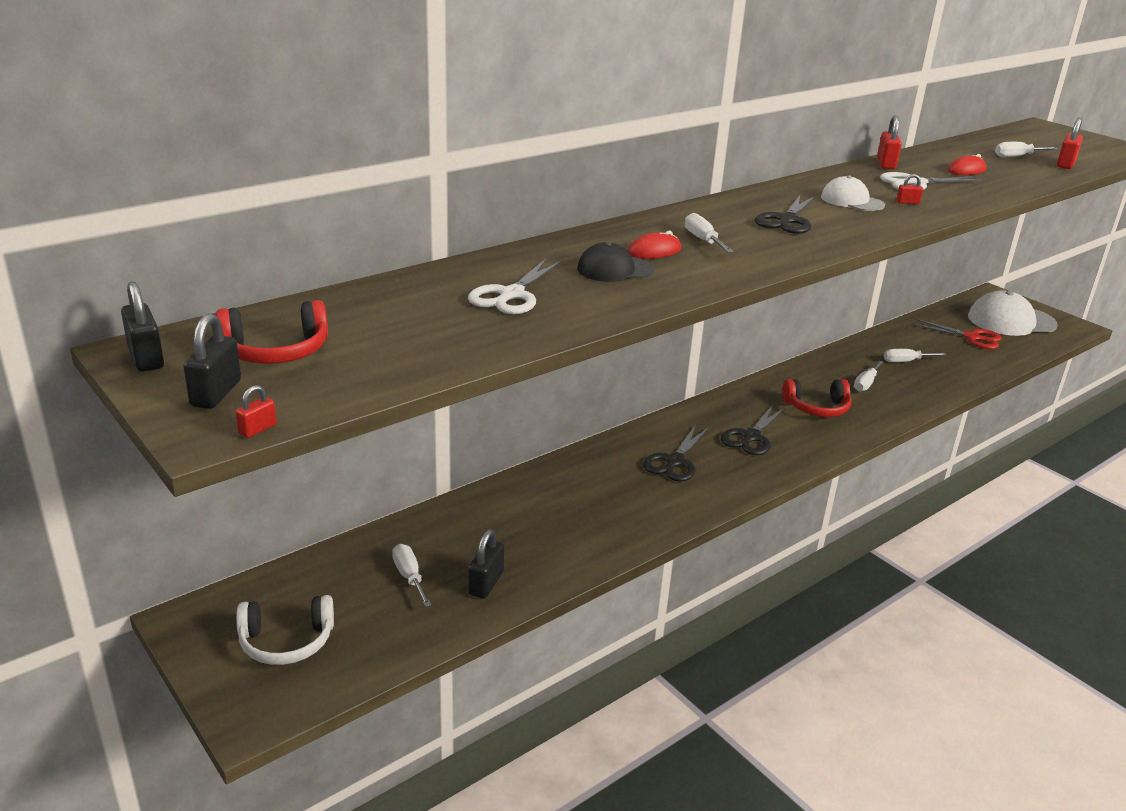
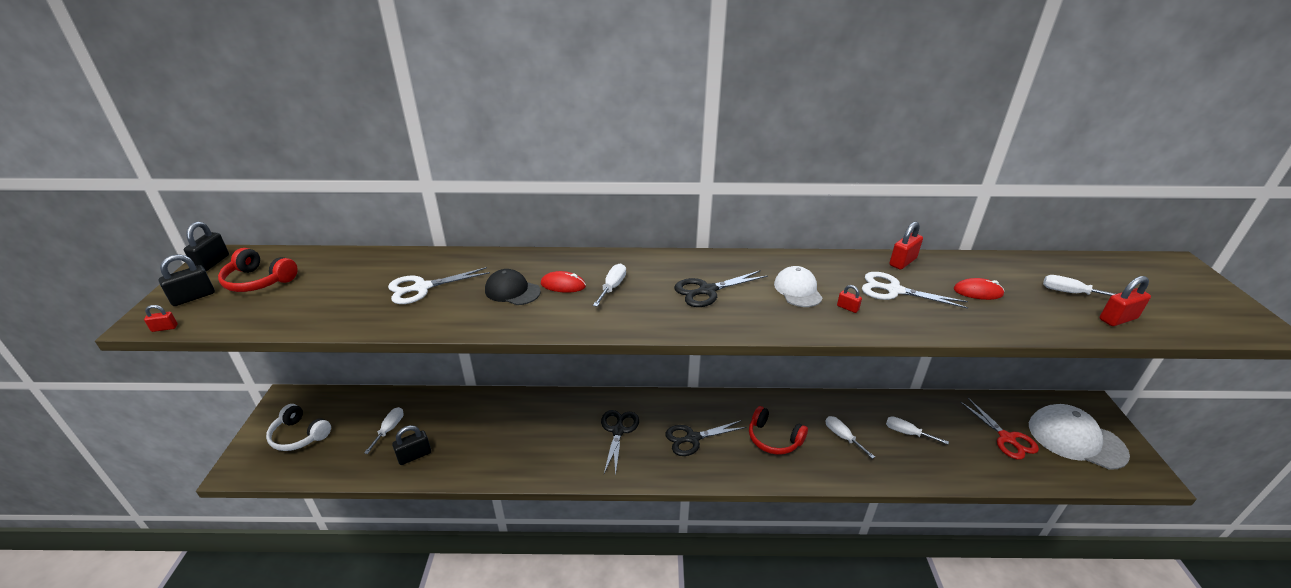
camera: 40 degrees right, 5 degrees up
(675, 461) = (618, 431): black scissors -> black scissors turned 120 degrees clockwise
(866, 384) = (842, 437): white screwdriver -> white screwdriver turned 75 degrees clockwise

